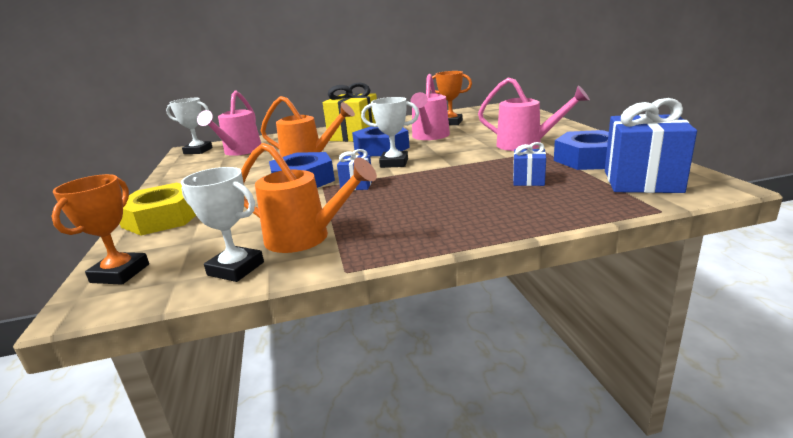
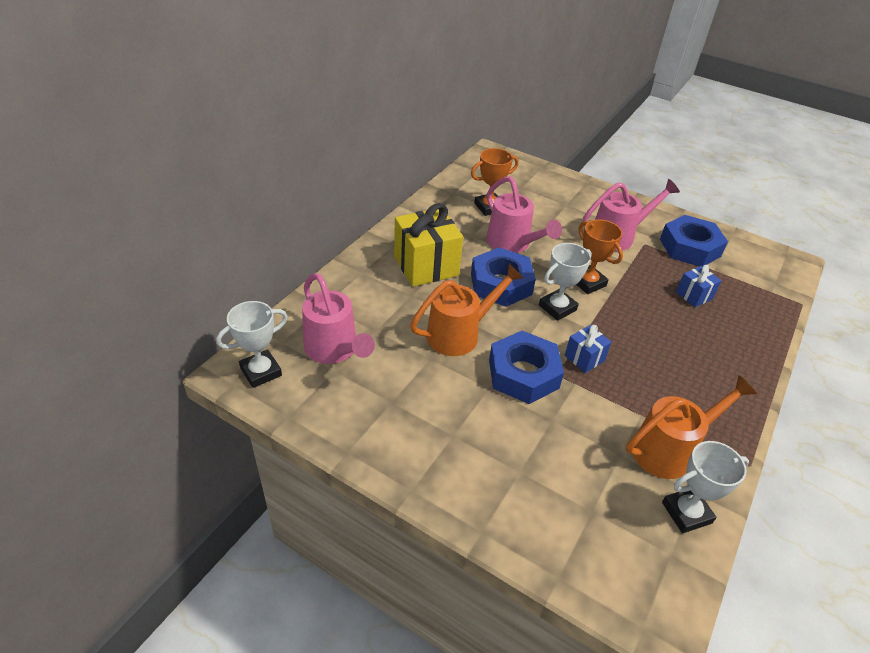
camera: 50 degrees left, 20 degrees up
(120, 273) = (617, 582): orange trophy -> orange trophy (588, 283)
(163, 218) = (499, 503): yellow nut -> none
(642, 181) = (754, 270): blue gift -> none

